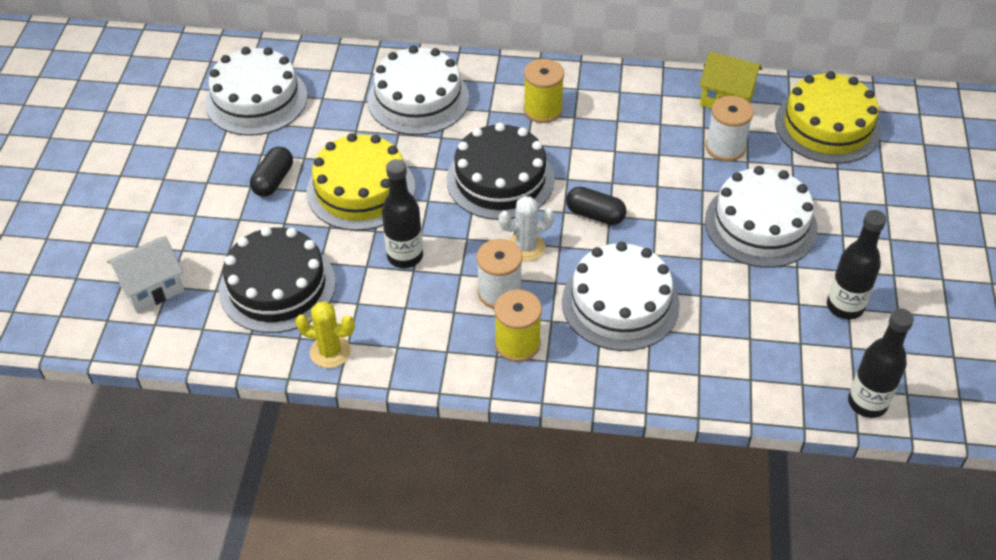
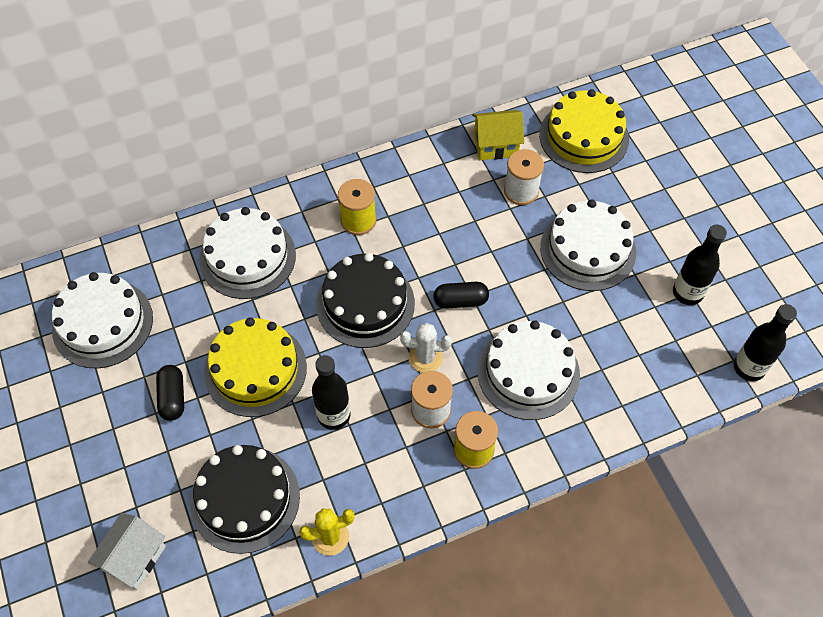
camera: 30 degrees left, 10 degrees up
(526, 247) = (425, 358): white cactus -> white cactus turned 45 degrees clockwise

